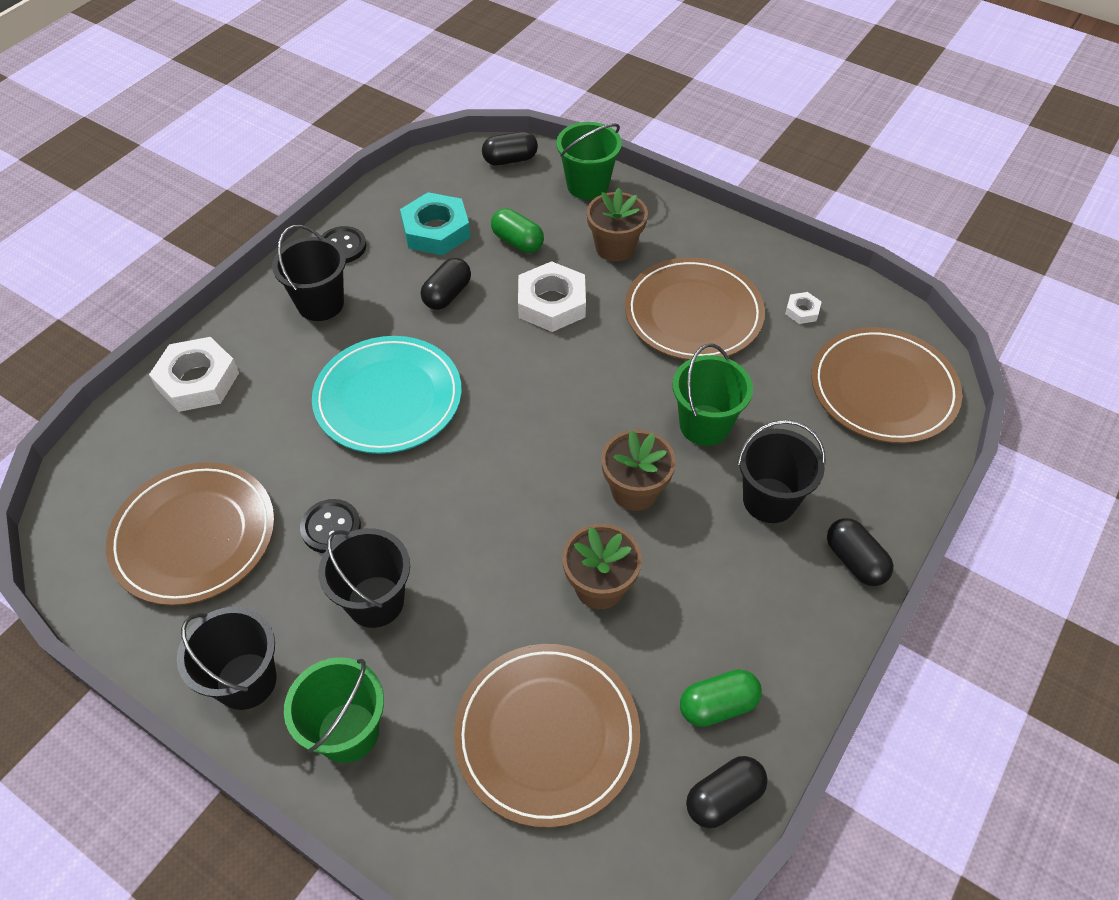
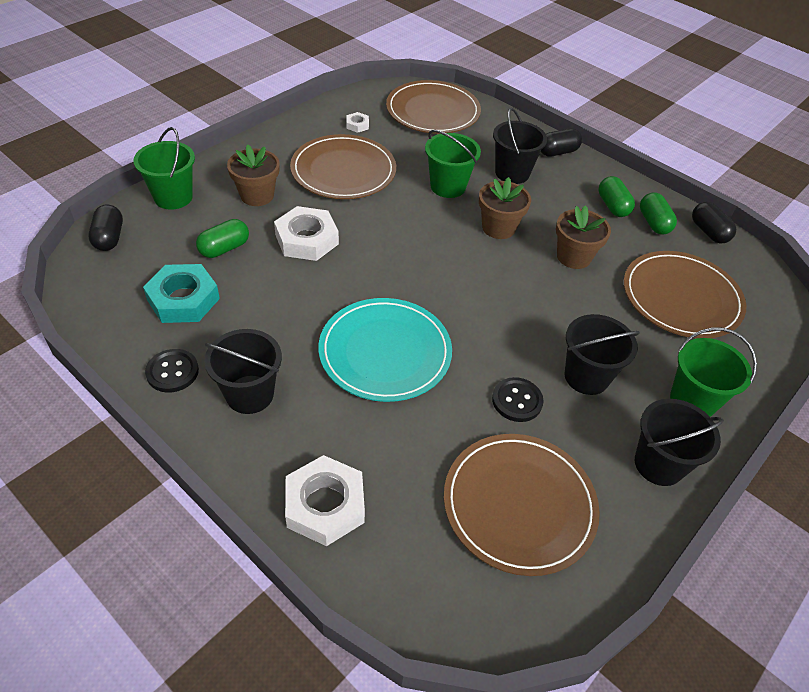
camera: 85 degrees left, 5 degrees down
(447, 295) = (272, 301): black capsule -> none
(739, 643) = (612, 206): none -> green capsule

